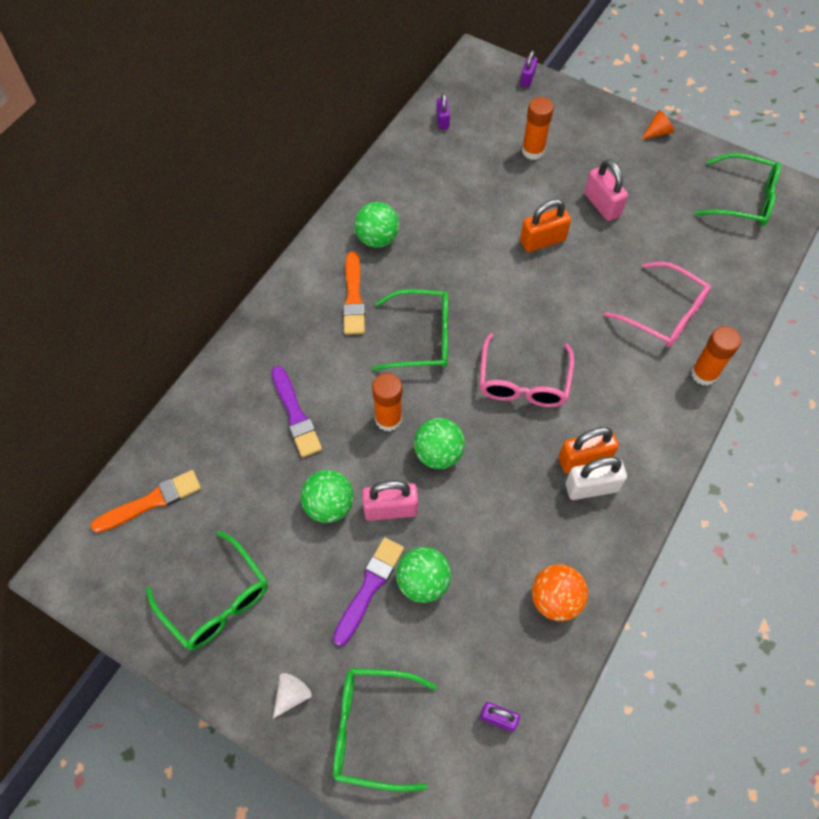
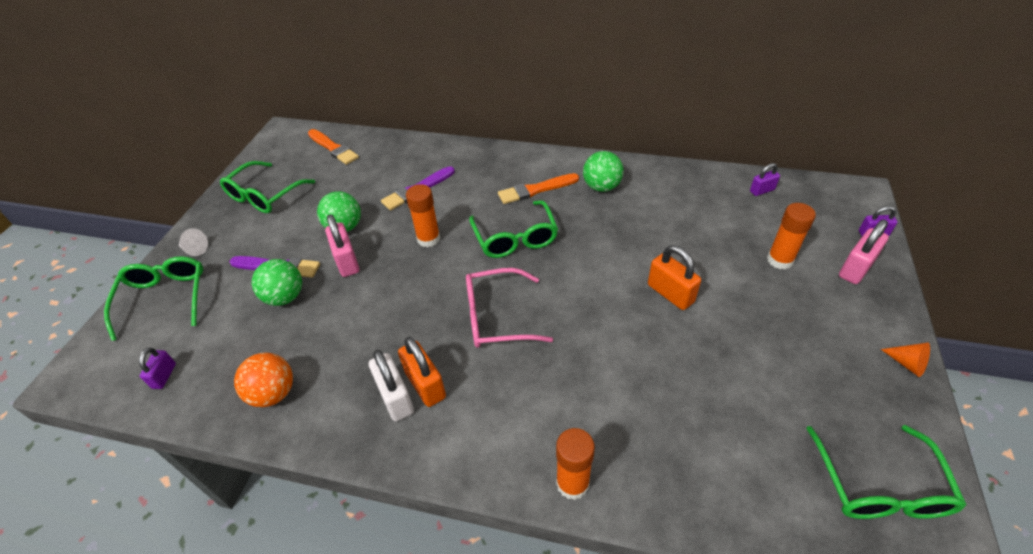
camera: 75 degrees right, 15 degrees down
(438, 453) = (404, 277): green ball -> none
(602, 205) = (753, 332): pink padlock -> pink padlock (856, 268)
(664, 314) = (638, 423): pink glasses -> none

